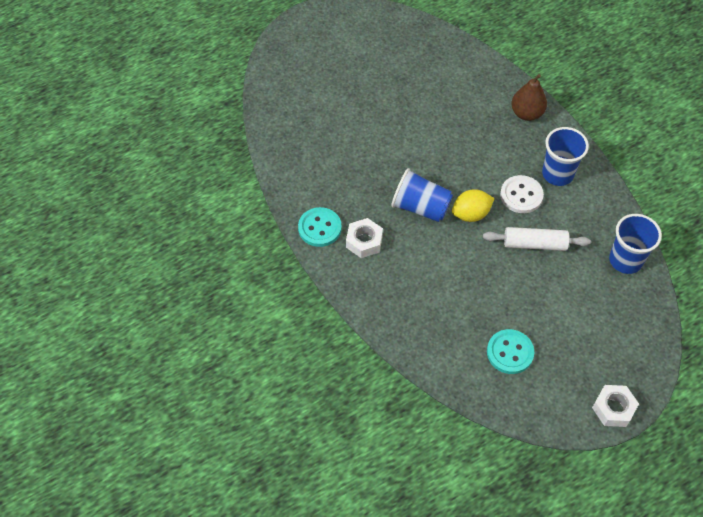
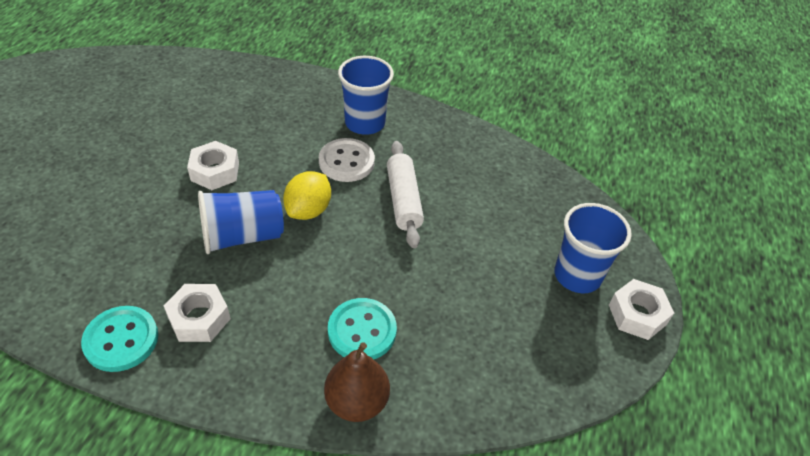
camera: 45 degrees left, 10 degrees down
(436, 154) = (215, 171): none -> white nut
(510, 352) = (484, 331): turquoise button -> turquoise button (362, 331)
(526, 113) = (284, 86): brown pear -> brown pear (357, 402)
(534, 244) = (403, 200): white rolling pin -> white rolling pin turned 60 degrees counterclockwise
(625, 260) = (502, 164): blue cup -> blue cup (577, 275)

